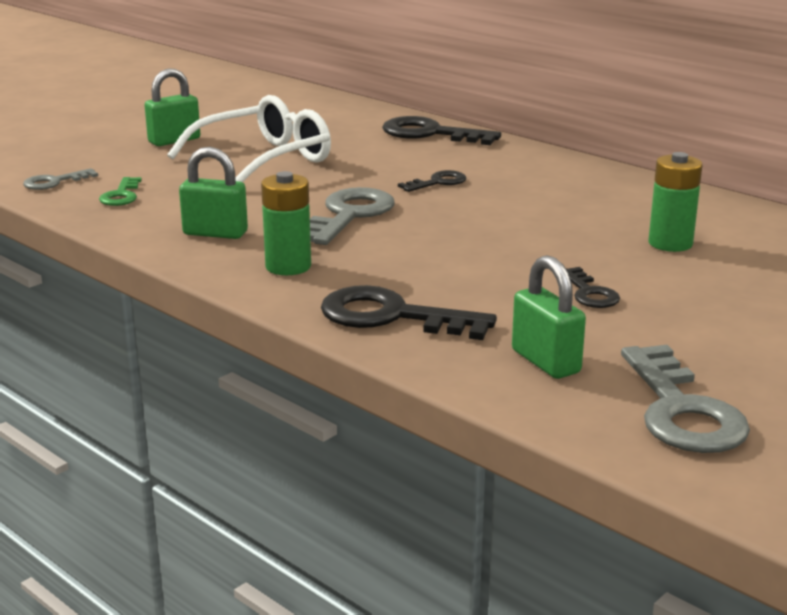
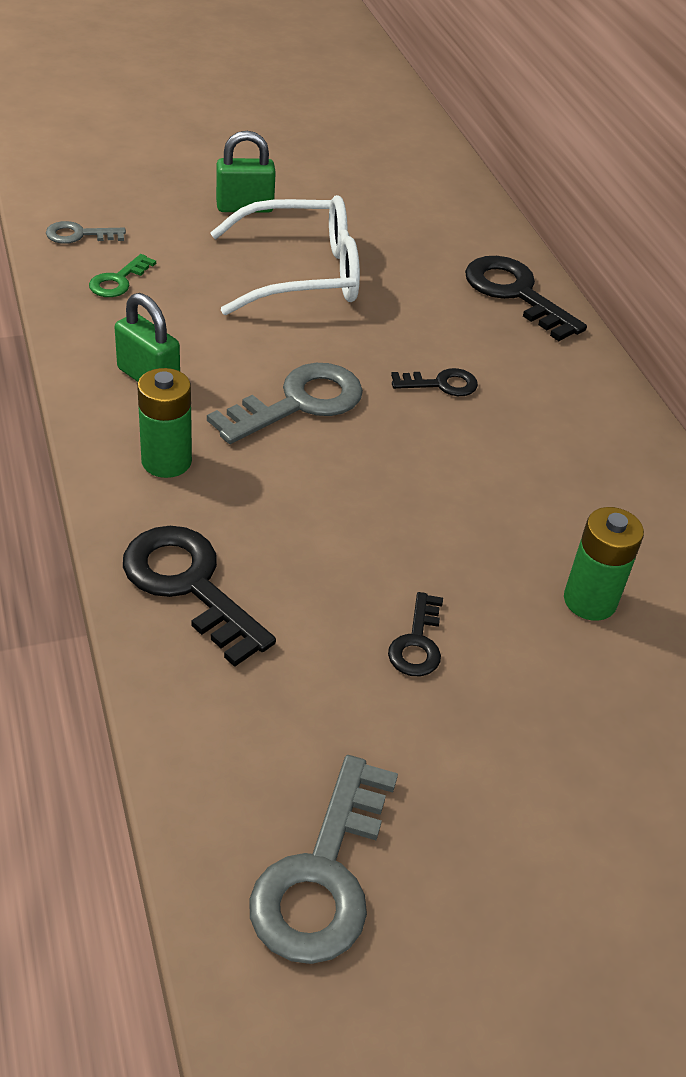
camera: 25 degrees right, 20 degrees up
(545, 362) = (265, 729): green padlock -> none

